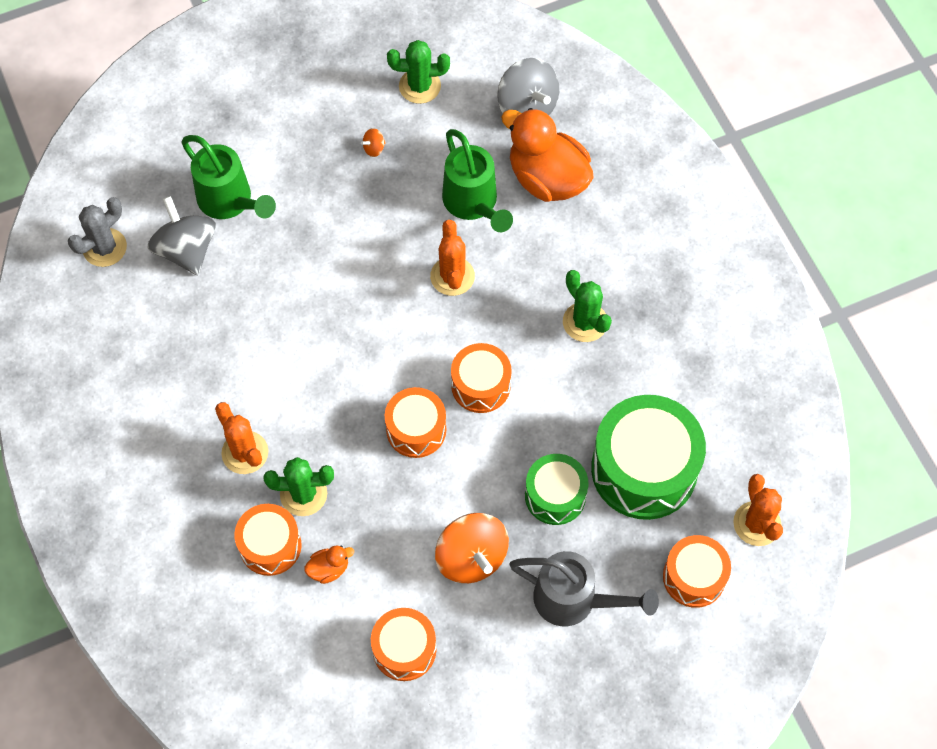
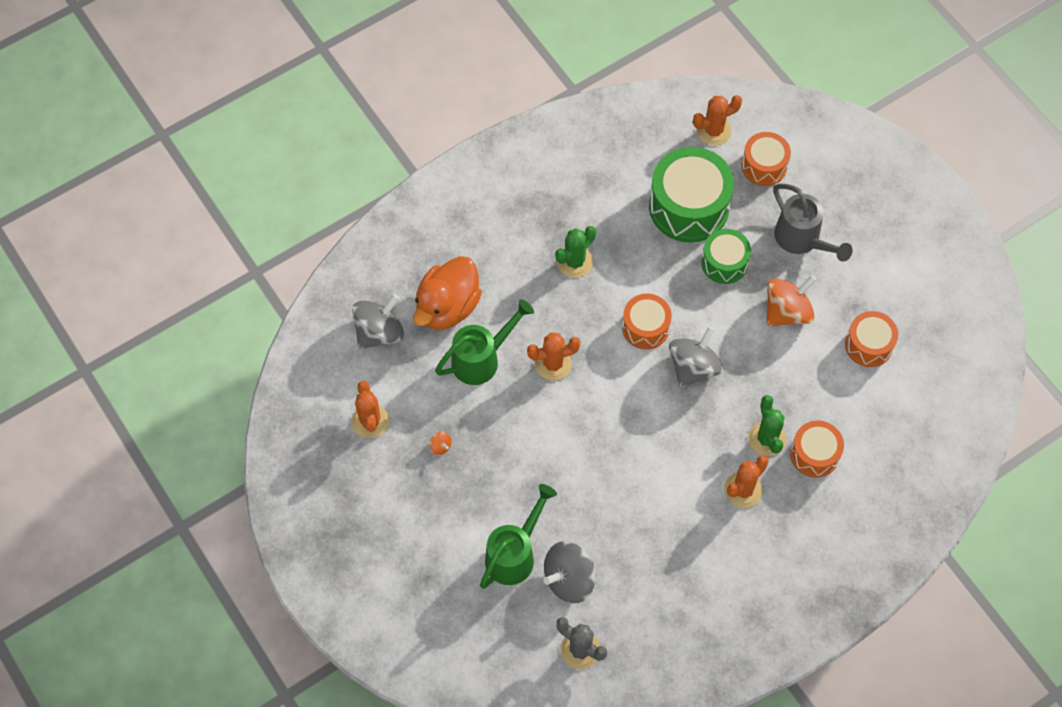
camera: 100 degrees left, 0 degrees up
(329, 569) = (822, 408): orange duck -> none
(416, 429) = (693, 367): orange drum -> grey spinning top
(419, 86) = (370, 421): green cactus -> orange cactus
(574, 600) = (801, 239): grey watering can -> grey watering can turned 135 degrees clockwise

